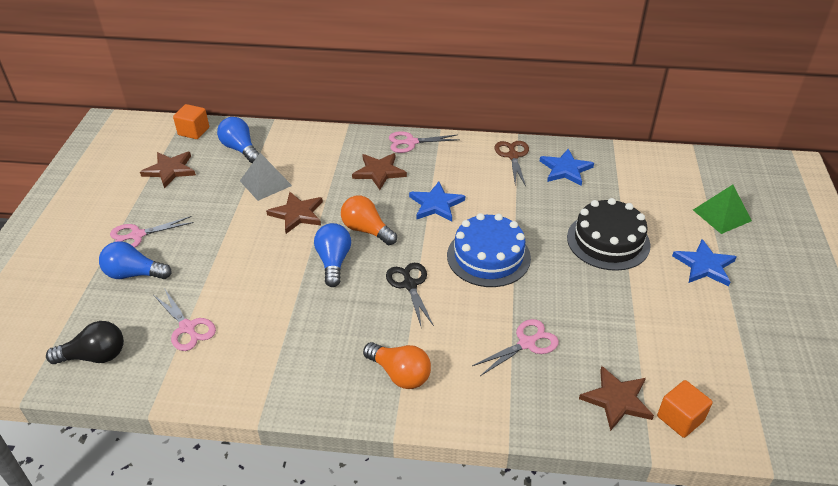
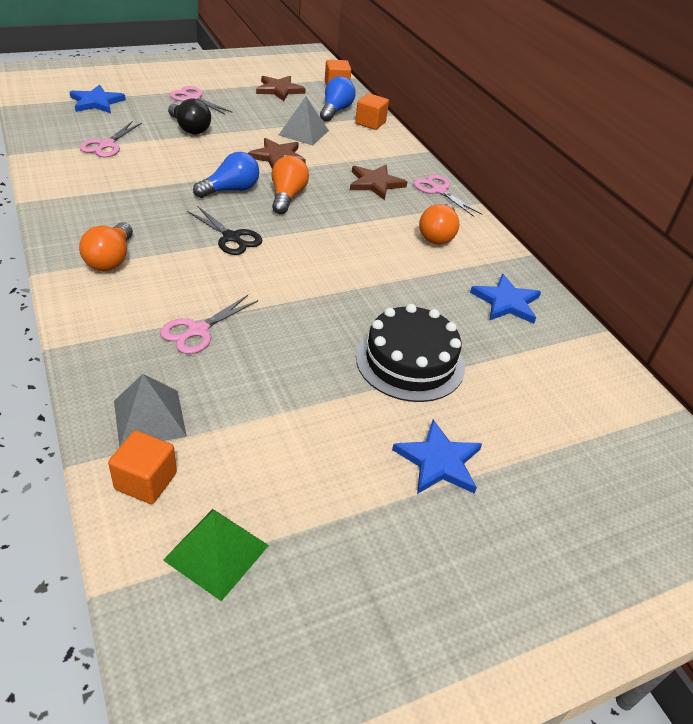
camera: 55 degrees right, 0 degrees up
(95, 356) = (57, 118): black light bulb -> black light bulb (190, 128)
(134, 274) = (150, 109): blue light bulb -> none
(278, 137) = (370, 123): none -> orange cube
(410, 284) = (231, 238): black scissors -> black scissors turned 90 degrees clockwise
(436, 204) = (360, 226): blue star -> blue star (96, 102)
(471, 168) = (438, 235): none -> orange light bulb
(488, 256) = (310, 277): blue cake -> none
(513, 156) = (488, 259): brown scissors -> none
(527, 343) = (198, 331): pink scissors -> pink scissors turned 105 degrees clockwise
(617, 400) = (149, 418): brown star -> grey pyramid
(722, 215) = (560, 464): green pyramid -> green pyramid (216, 552)

